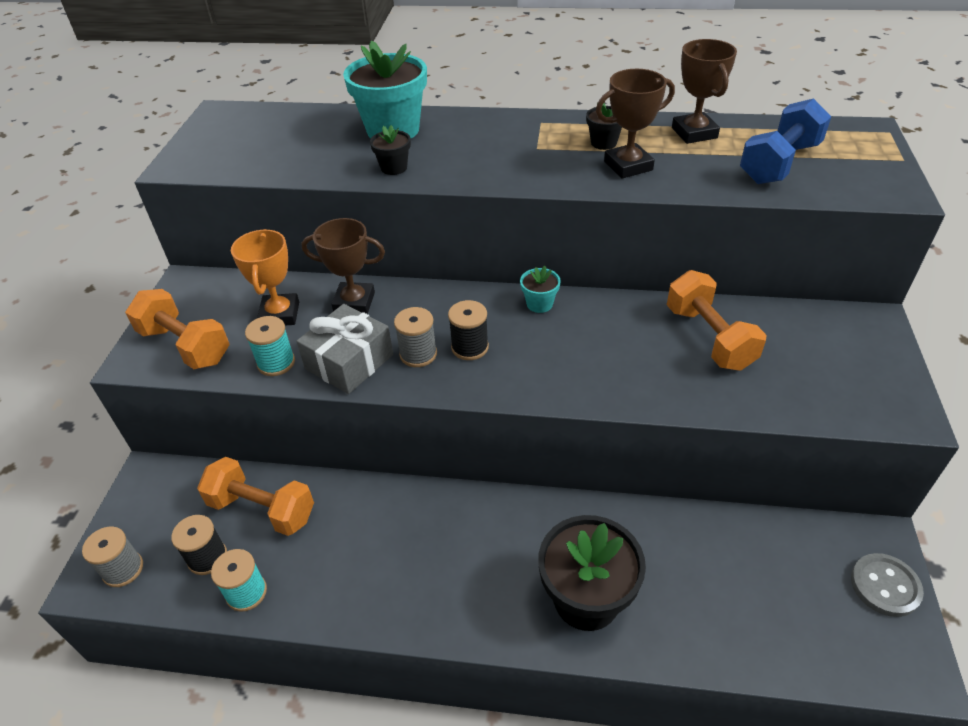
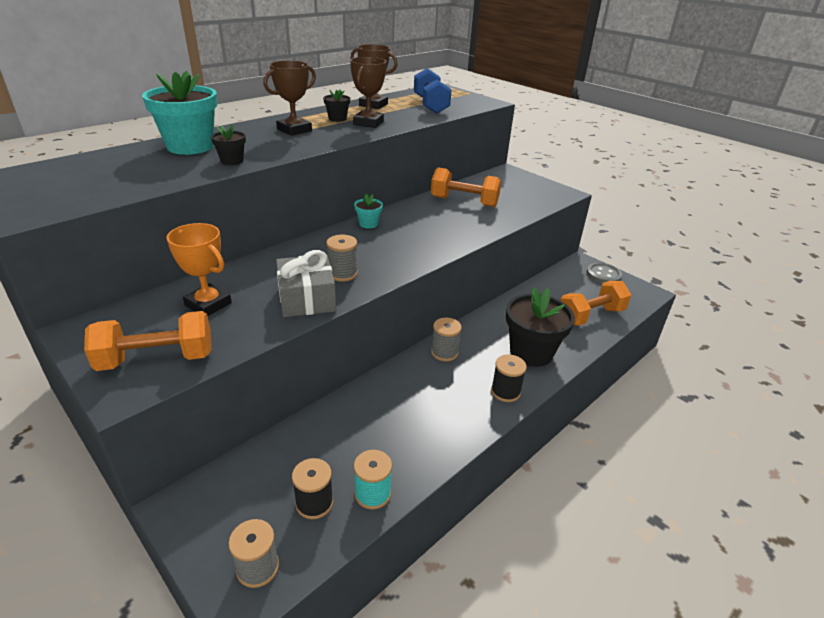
camera: 55 degrees left, 10 degrees down
(262, 509) = (309, 450): orange dumbbell -> orange dumbbell (590, 316)
(276, 363) = (255, 326): turquoise spool -> none
(354, 302) = (254, 273): brown trophy -> brown trophy (294, 130)
(470, 347) = (366, 257): black spool -> black spool (505, 392)
(495, 515) = (444, 352): none -> grey spool

